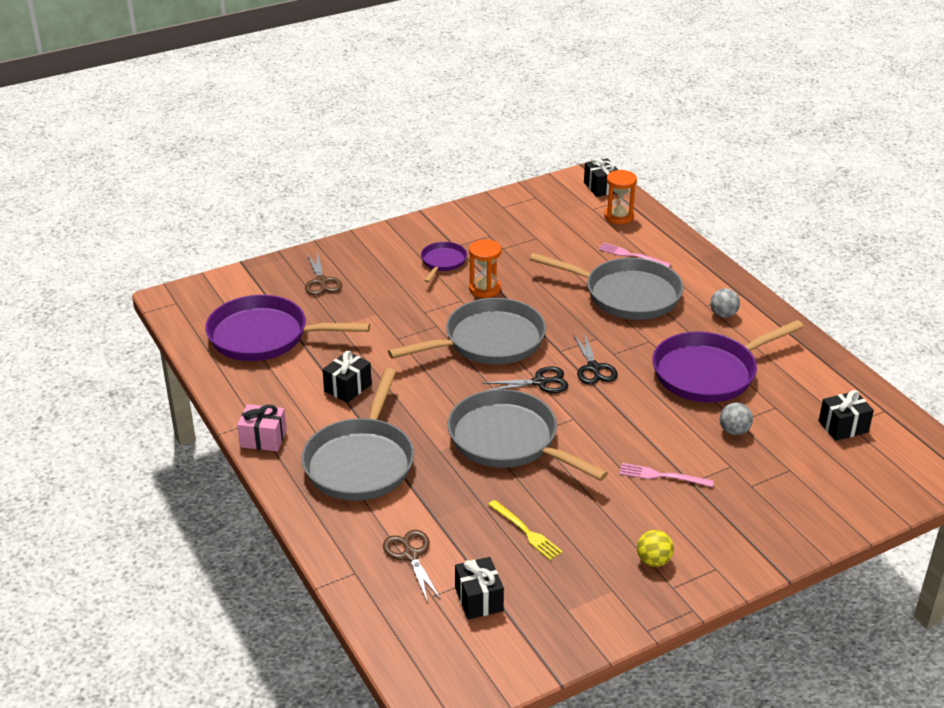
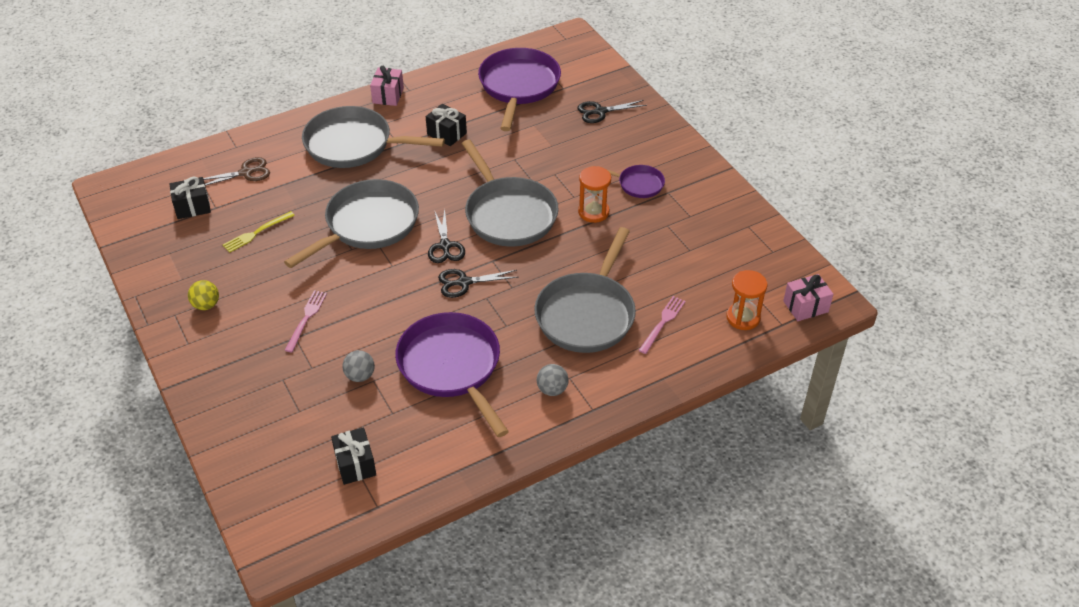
camera: 90 degrees right, 10 degrees up
(321, 281) = (600, 111): brown scissors -> black scissors
(601, 187) = (805, 306): black gift -> pink gift

